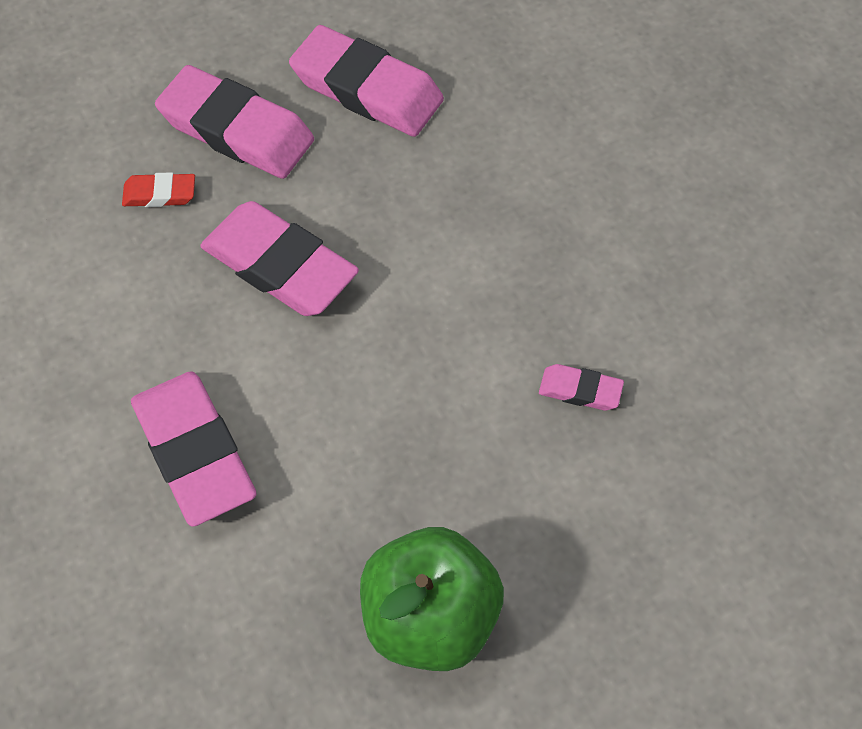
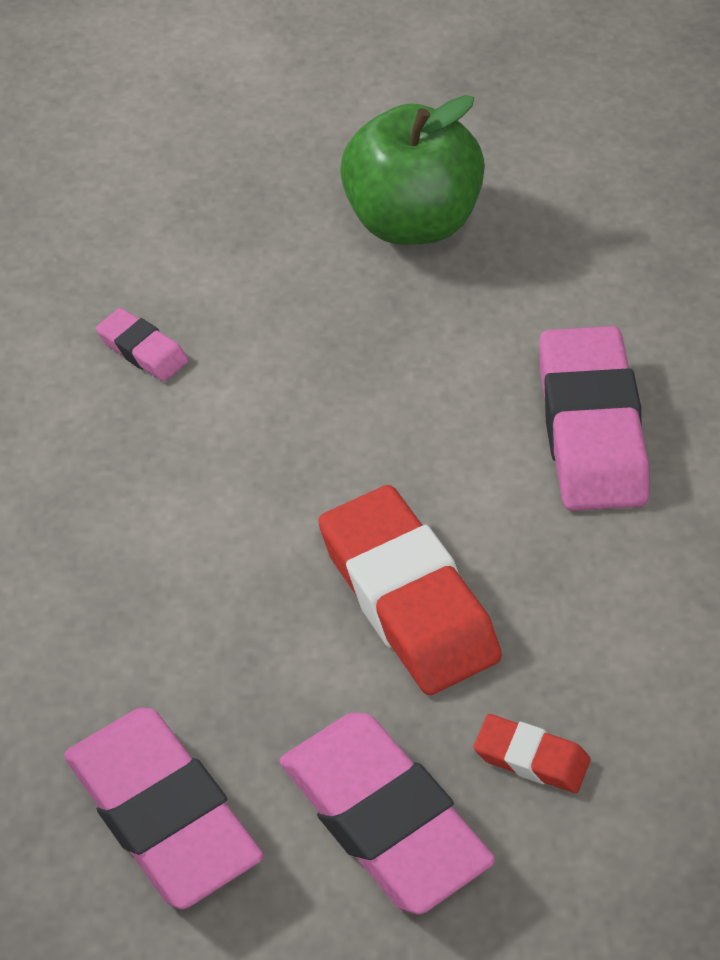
camera: 155 degrees left, 10 degrees down
(280, 266) = (408, 599): pink eraser -> red eraser

